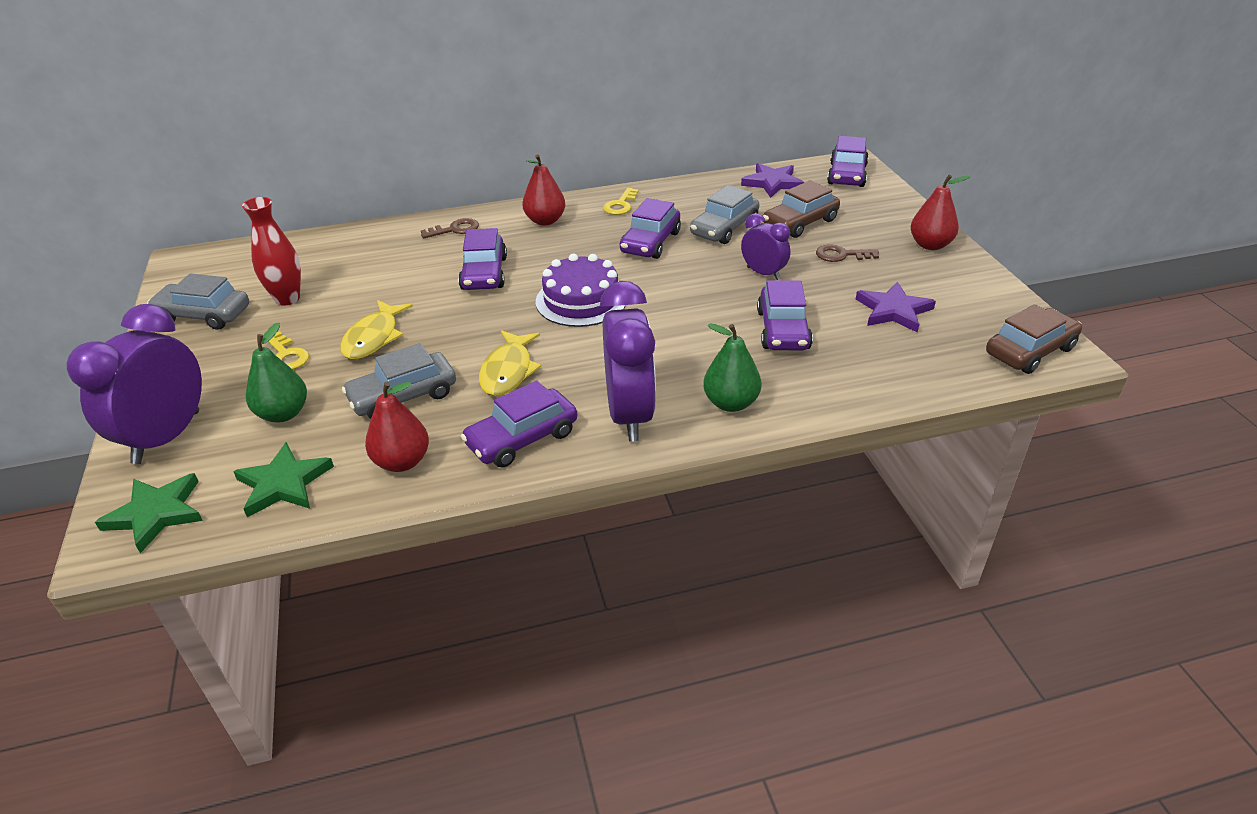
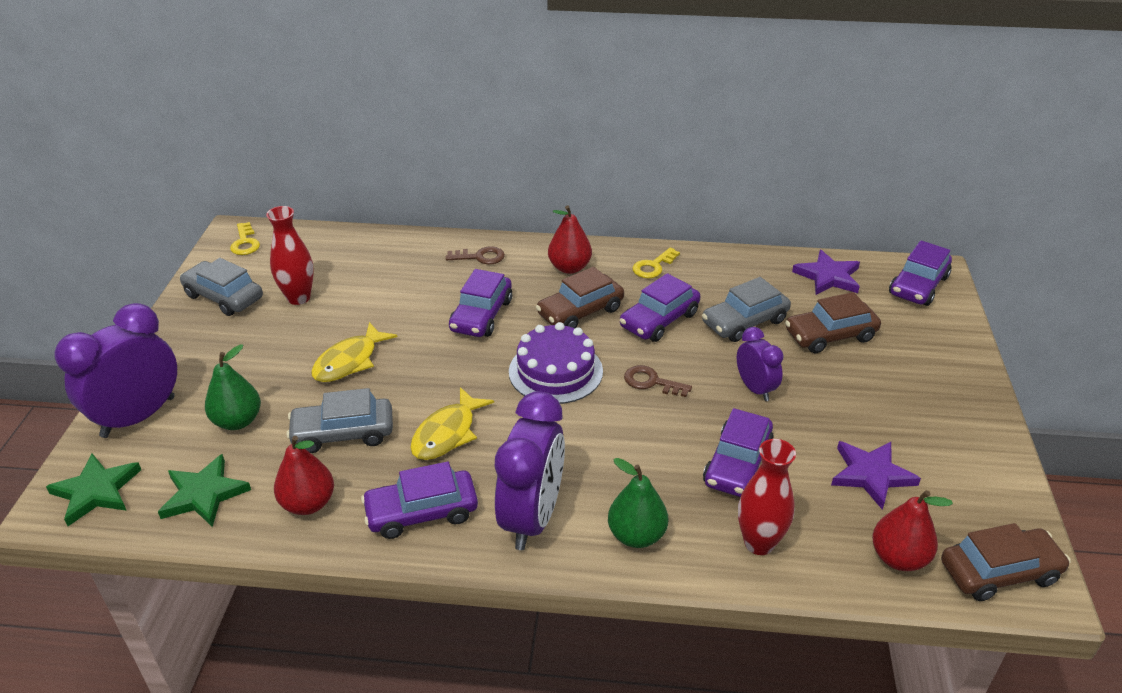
camera: 20 degrees right, 0 degrees up
(287, 355) = (269, 359): yellow key -> yellow key (245, 243)
(576, 251) = (580, 312): none -> brown car
(836, 381) = (759, 543): none -> red vase
(841, 255) = (853, 388): brown key -> brown key (651, 382)
(930, 245) = (962, 402): red pear -> red pear (898, 558)

